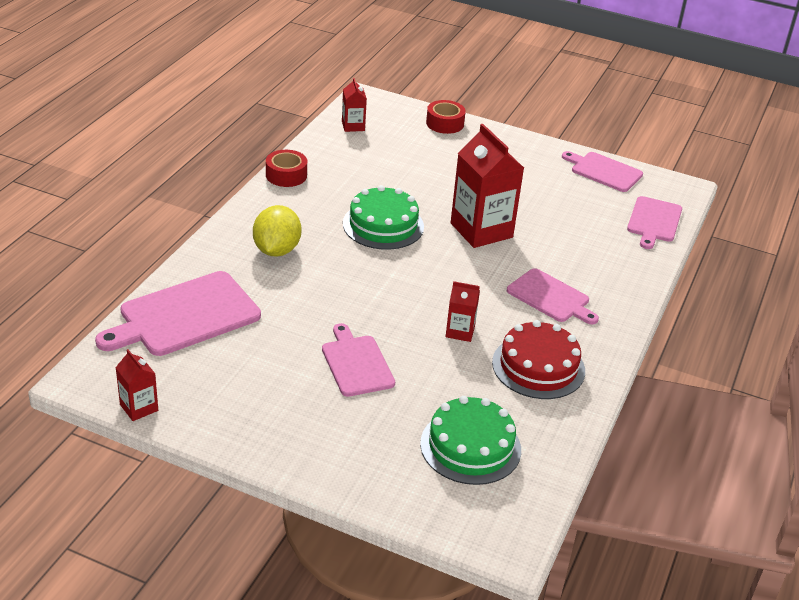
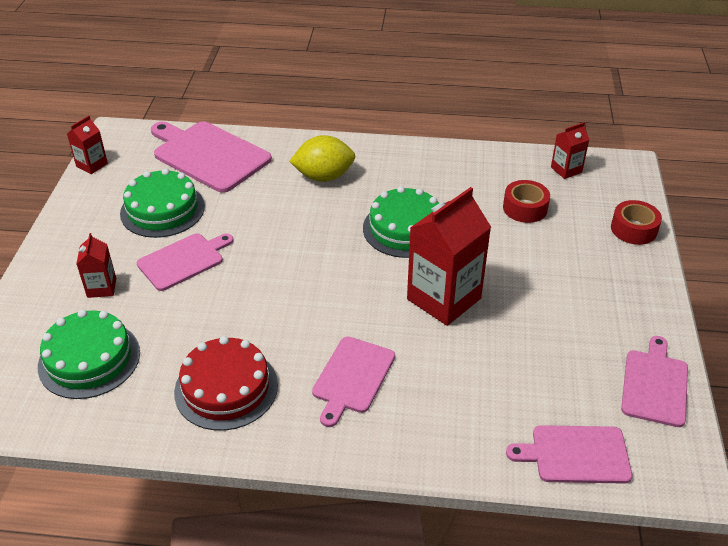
camera: 75 degrees right, 5 degrees up
(264, 365) = (162, 210): none -> green cake
(286, 175) = (444, 152): red tape -> red tape (525, 208)
(460, 331) = (259, 317): red carton -> red carton (101, 288)

